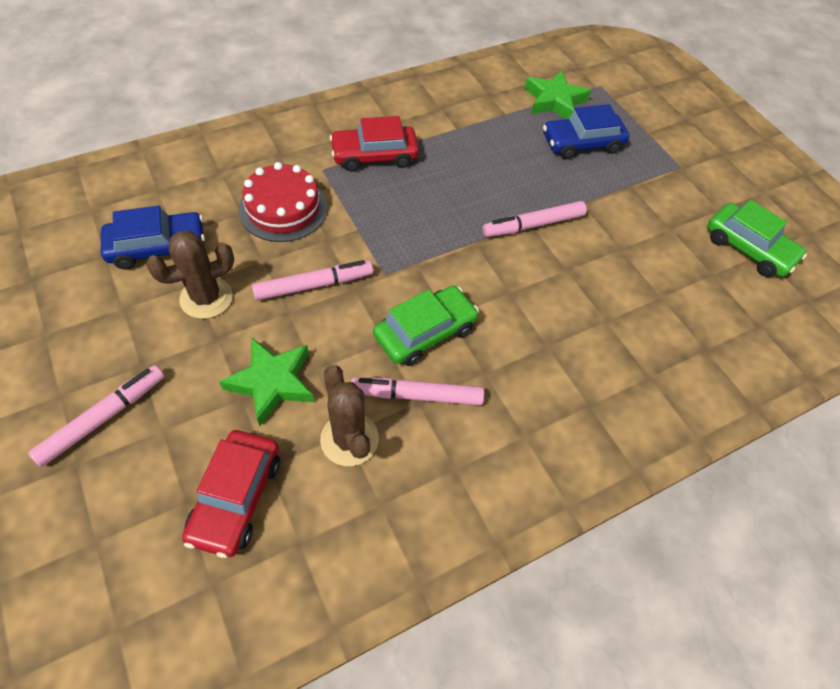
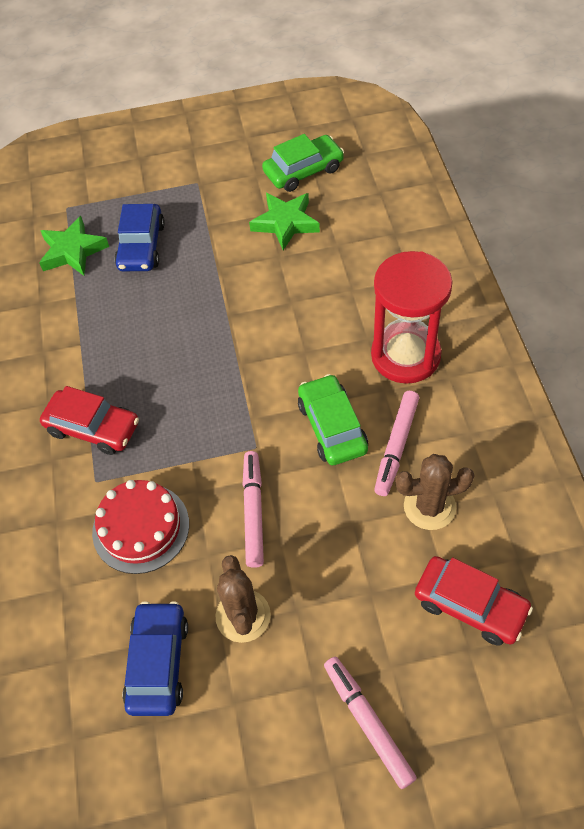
camera: 65 degrees left, 0 degrees up
(272, 382) = (359, 563): green star -> green star (285, 223)
(374, 156) = (93, 428): red car -> red car turned 75 degrees counterclockwise
(533, 225) = (232, 313): pink marker -> none
(538, 386) = (405, 355): none -> red hourglass

